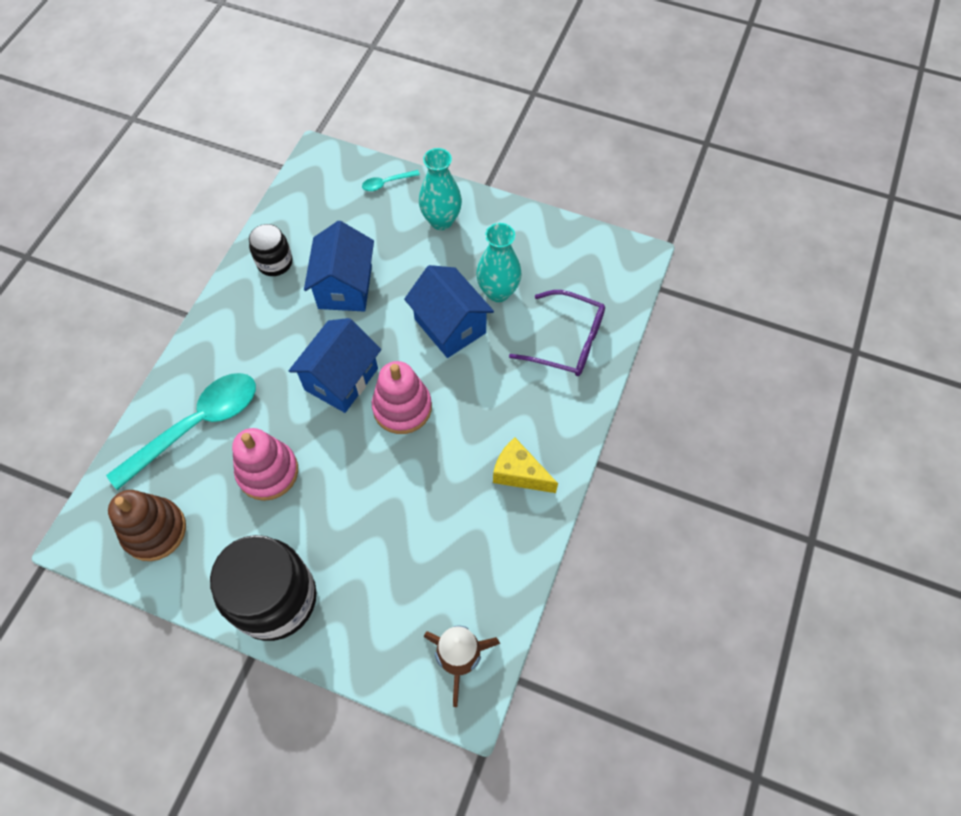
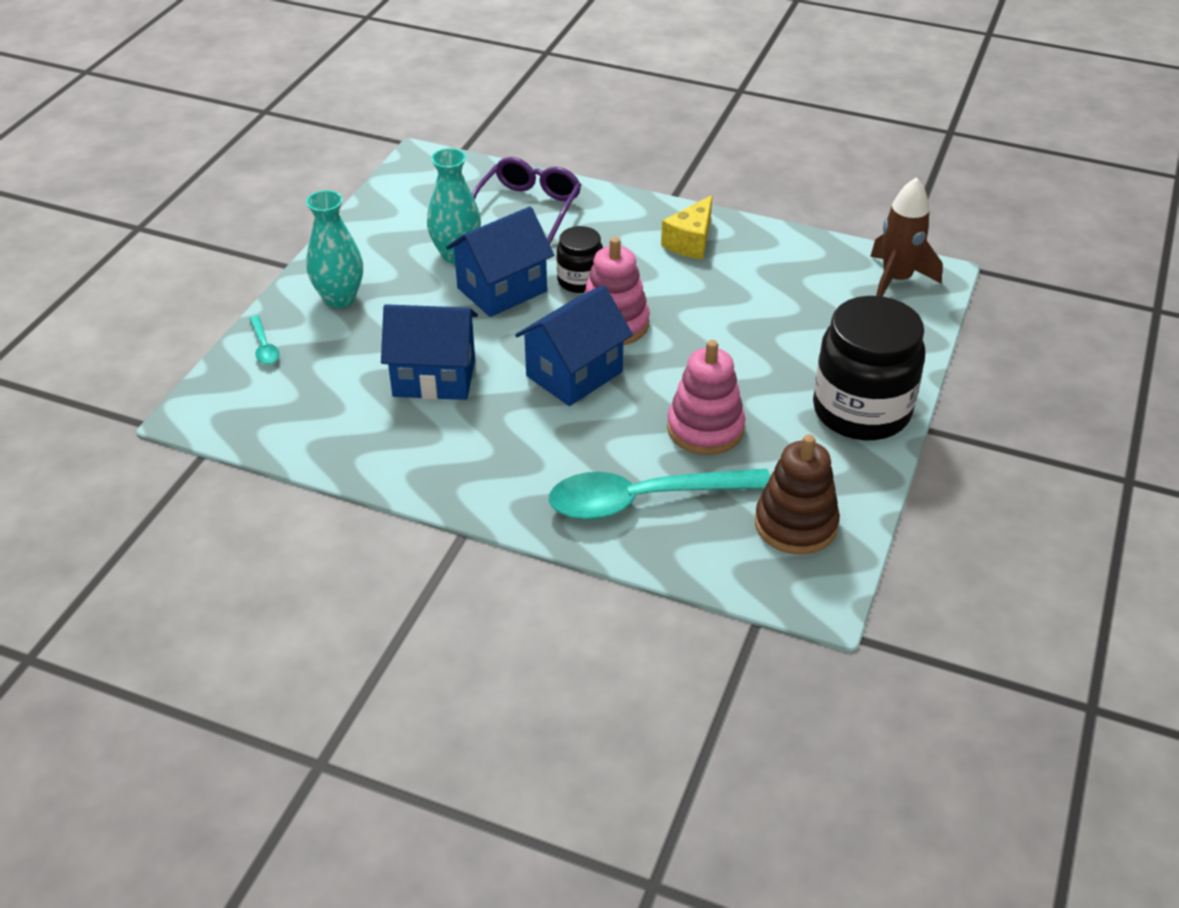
camera: 90 degrees left, 20 degrees down
(197, 425) = (644, 500): turquoise spoon -> turquoise spoon turned 60 degrees counterclockwise
(275, 262) = (384, 446): black jar -> black jar (580, 281)
(341, 379) = (574, 374): blue house -> blue house turned 75 degrees counterclockwise

